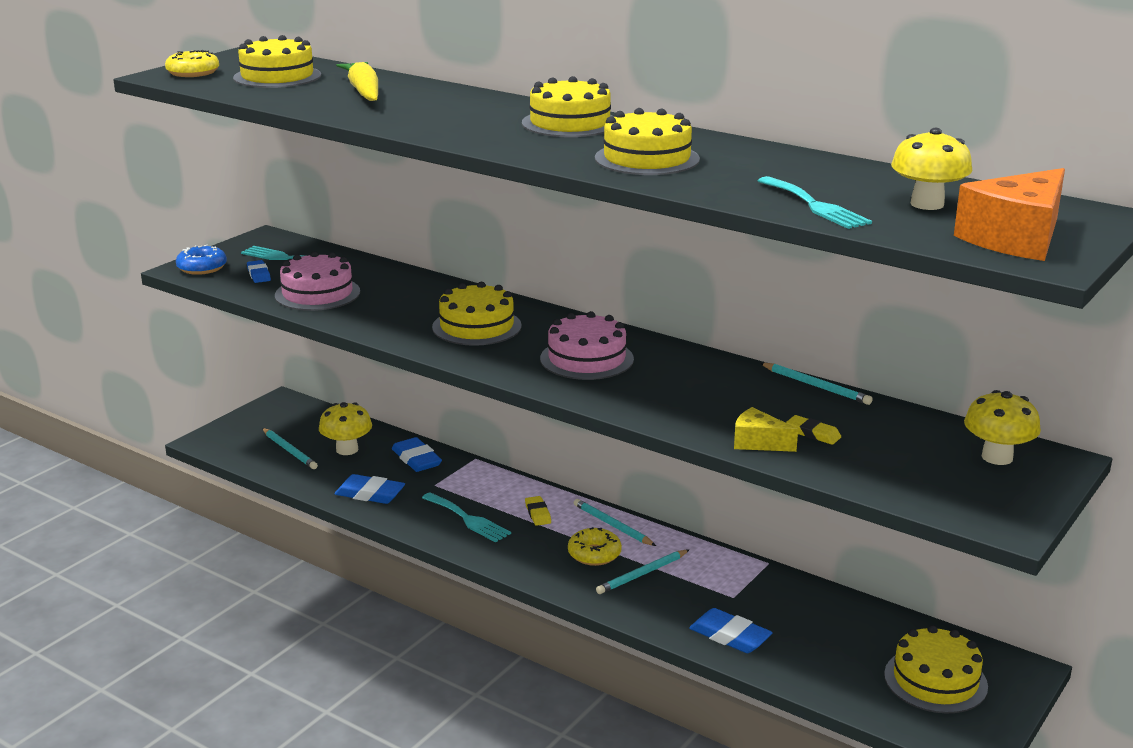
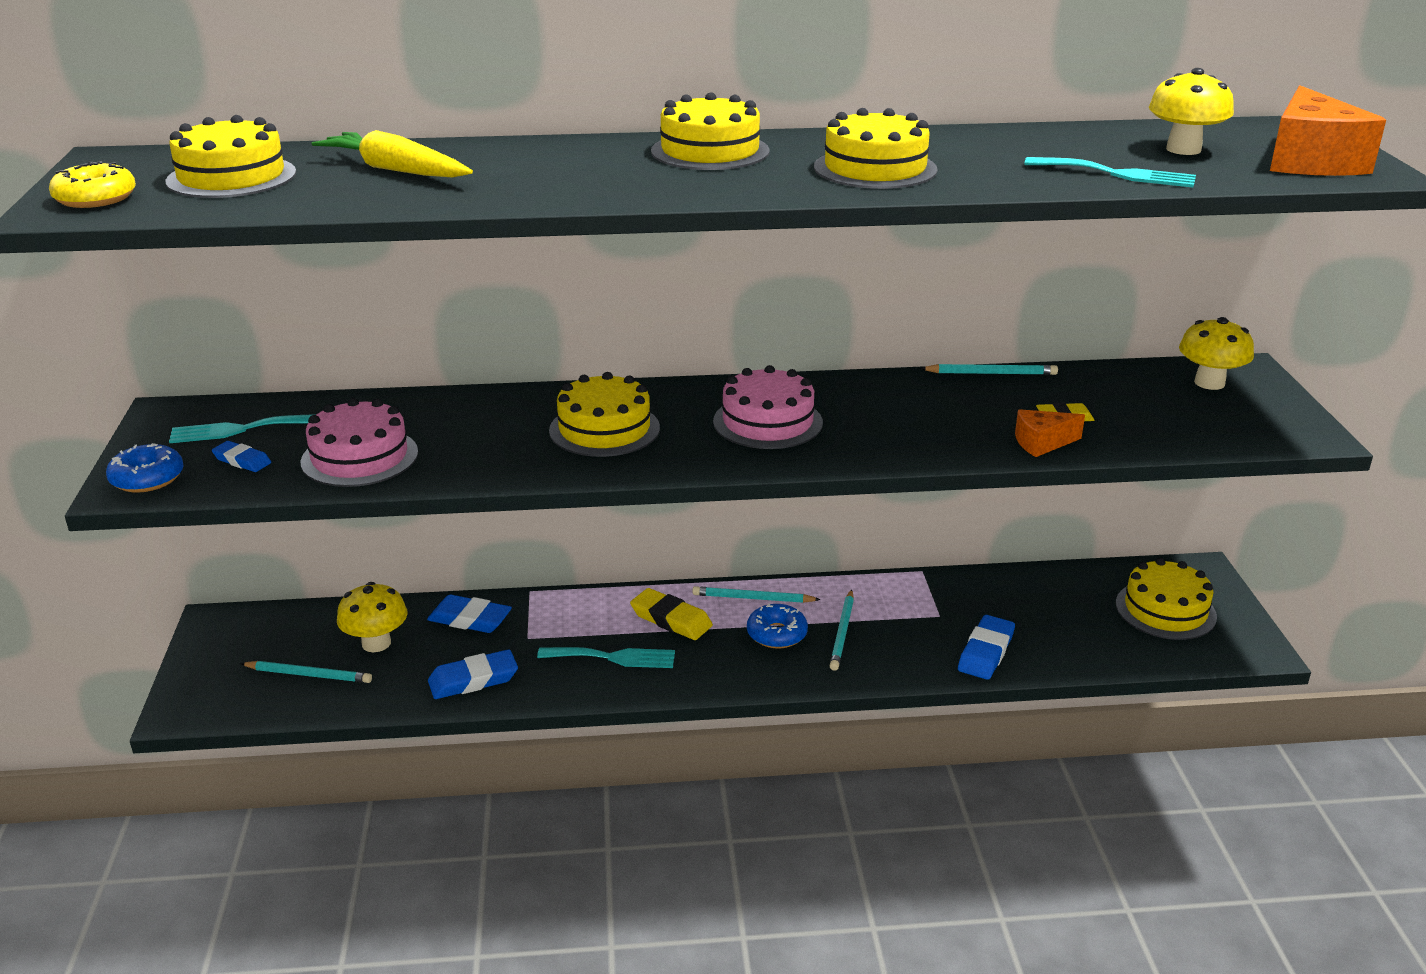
camera: 40 degrees left, 5 degrees up
(538, 514) = (671, 619): yellow eraser -> yellow eraser, size x1.63
(594, 554) = (776, 634): yellow donut -> blue donut
(730, 636) = (986, 652): blue eraser -> blue eraser turned 60 degrees counterclockwise
(758, 442) = (1042, 443): yellow cheese -> orange cheese

